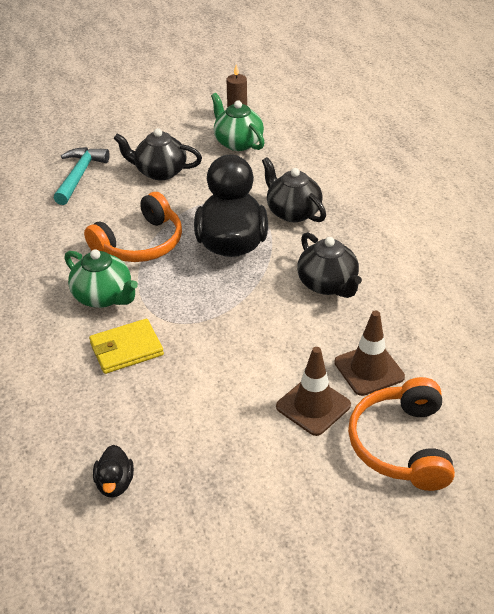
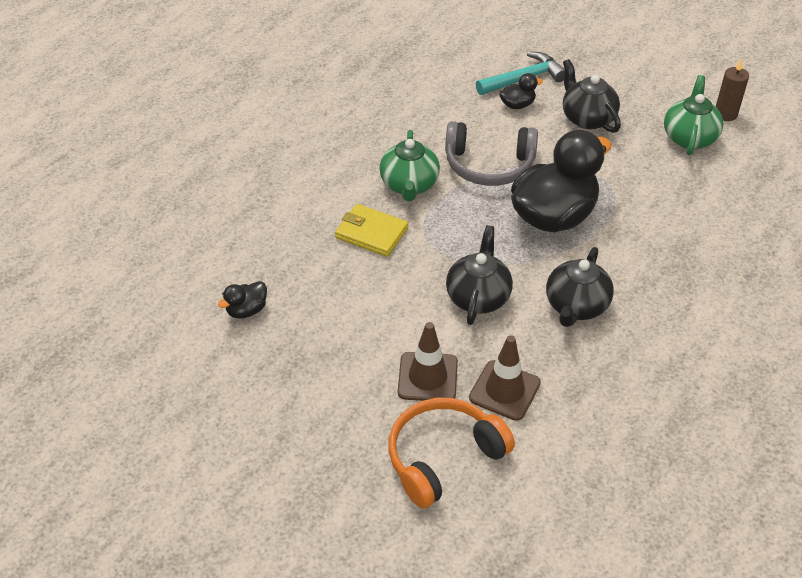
camera: 50 degrees right, 5 degrees up
(100, 194) = (517, 105): none -> black duck
(140, 244) = (489, 165): orange headphones -> grey headphones
(292, 212) = (641, 229): black teapot -> black teapot (478, 297)

